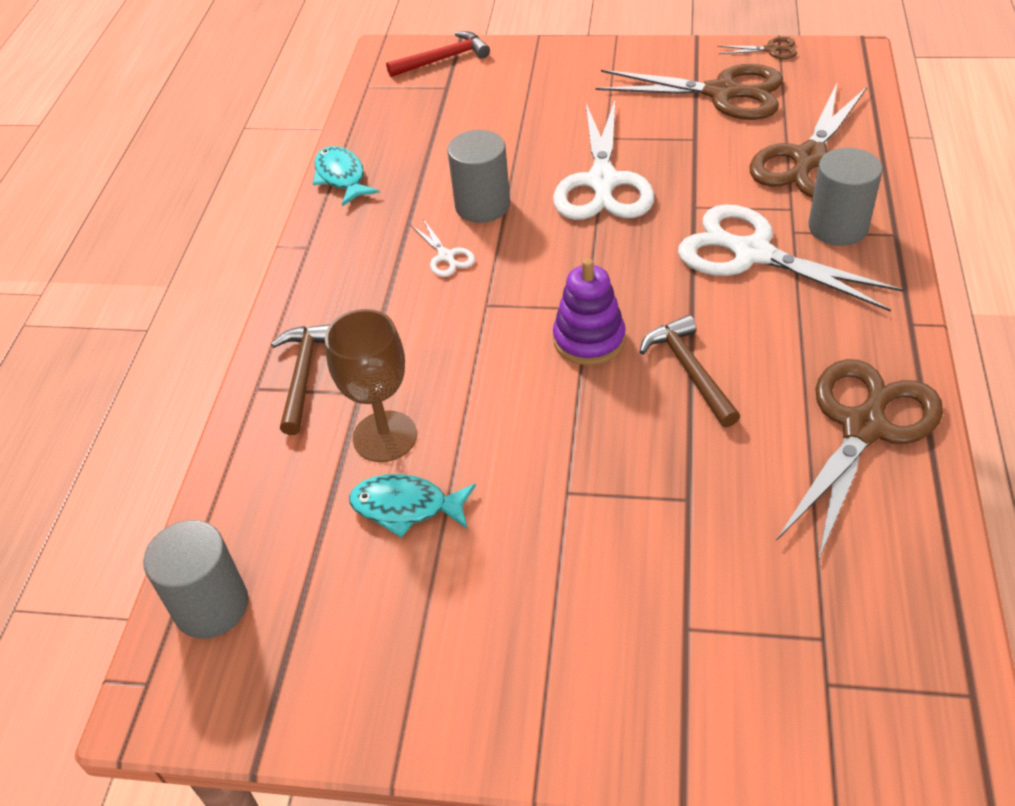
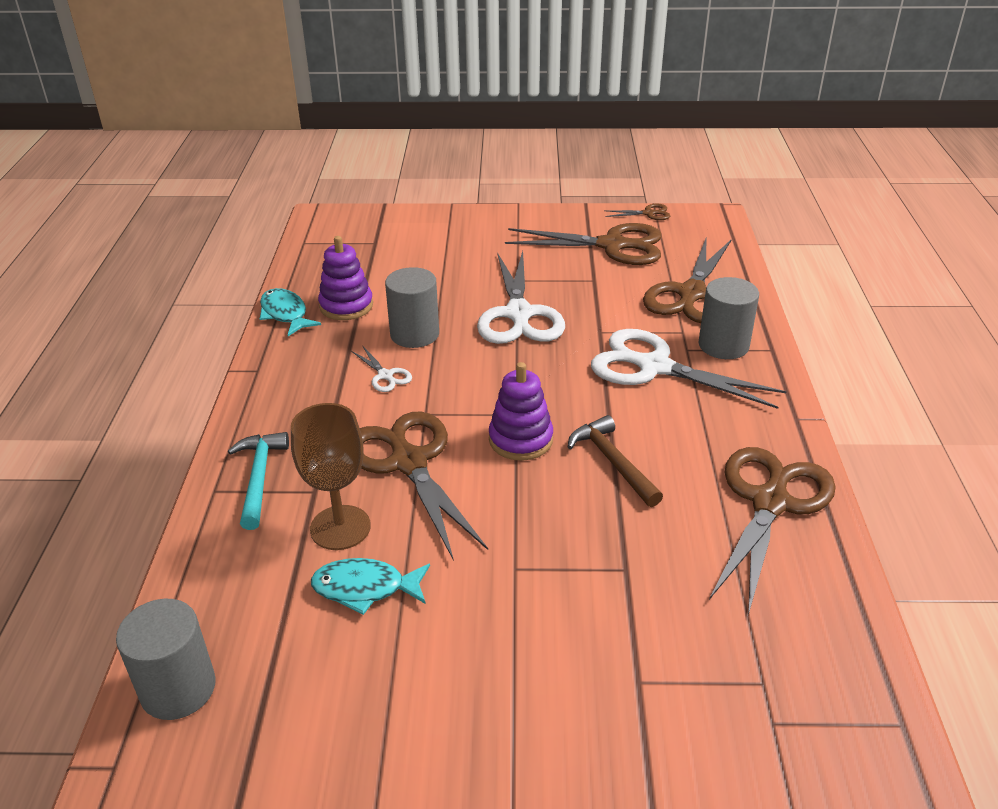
camera: 10 degrees left, 10 degrees down
(303, 375) = (259, 477): brown hammer -> turquoise hammer
(409, 168) = (346, 306): none -> purple stacking toy
(443, 59) = (370, 221): red hammer -> none
(463, 362) = (408, 462): none -> brown scissors

